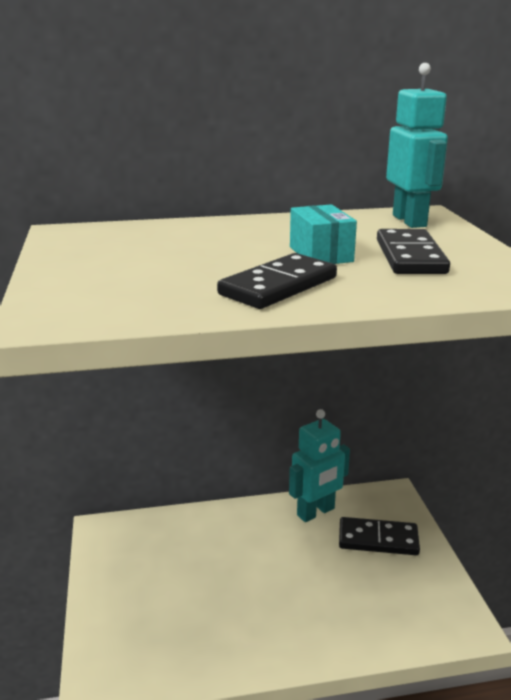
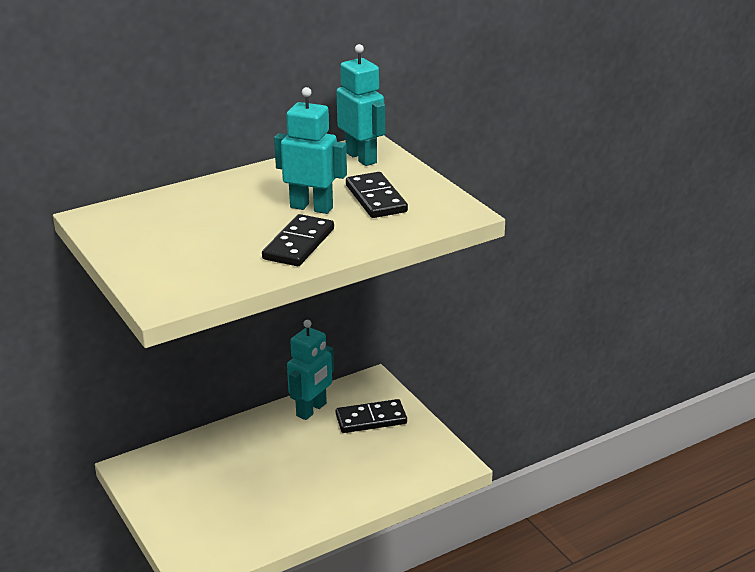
camera: 20 degrees left, 5 degrees up
(321, 254) = (311, 207): turquoise box -> turquoise robot

